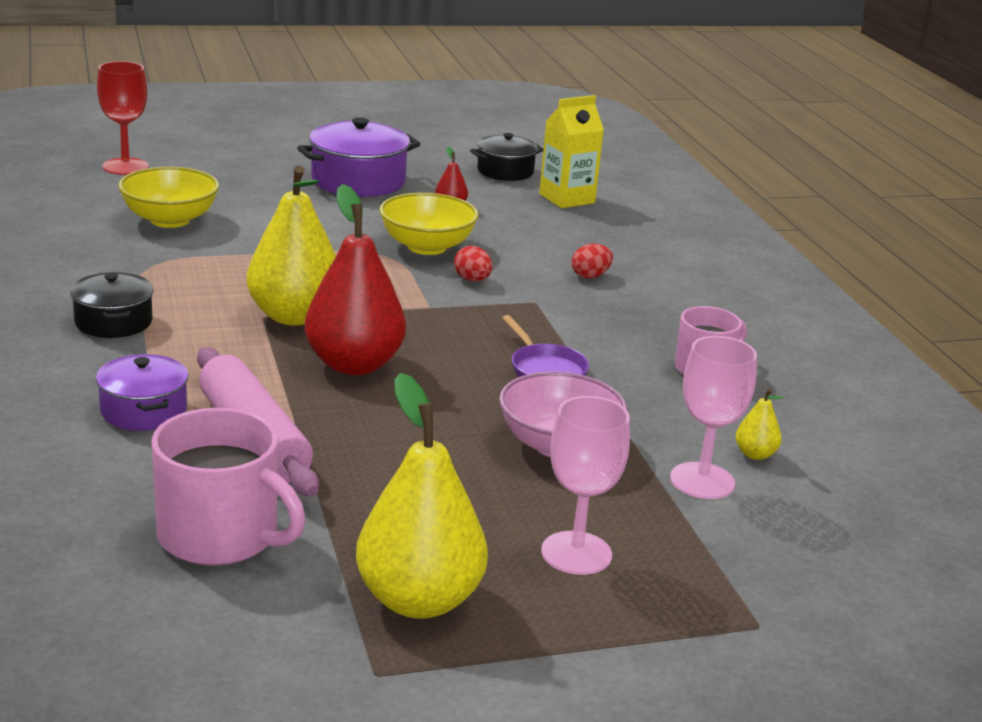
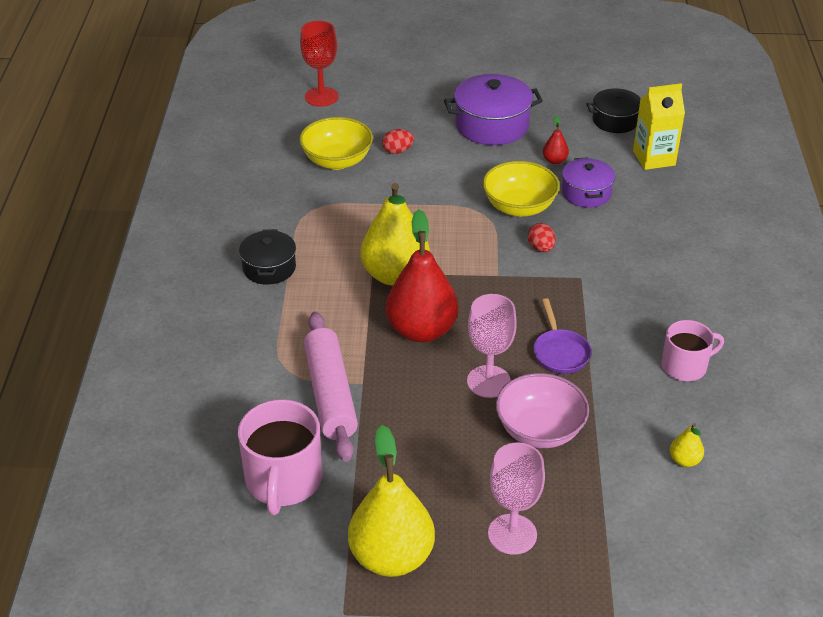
camera: 20 degrees right, 15 degrees up
(143, 411) = (266, 358): purple pot -> purple pot (586, 193)
(220, 536) = (283, 480): pink mug -> pink mug turned 45 degrees clockwise
(590, 276) = (636, 252): red egg -> red egg (397, 151)
(702, 481) = (632, 481): pink goblet -> pink goblet (488, 381)

